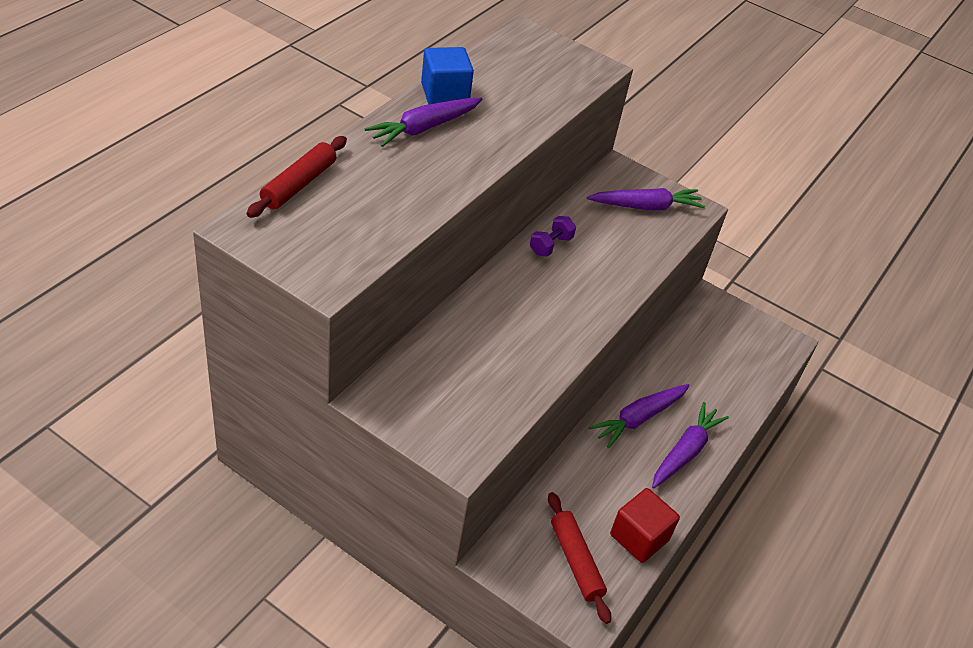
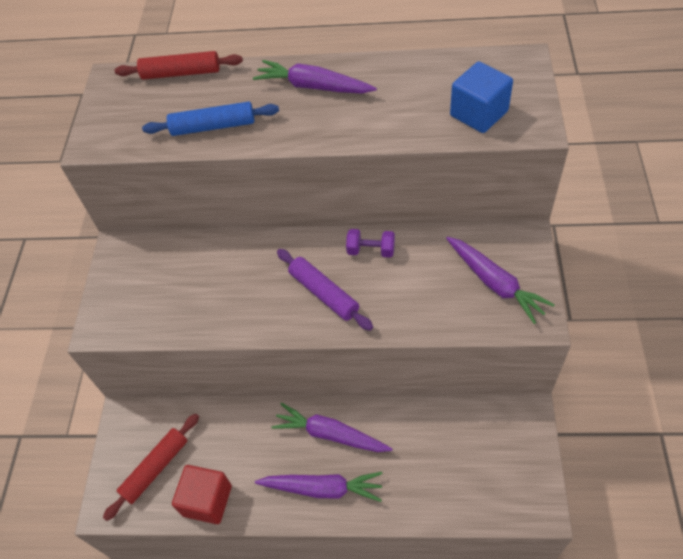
camera: 70 degrees right, 10 degrees up
(403, 201) = (213, 126): none -> blue rolling pin
(445, 94) = (370, 72): blue cube -> blue cube (479, 113)
(569, 294) = (324, 293): none -> purple rolling pin

